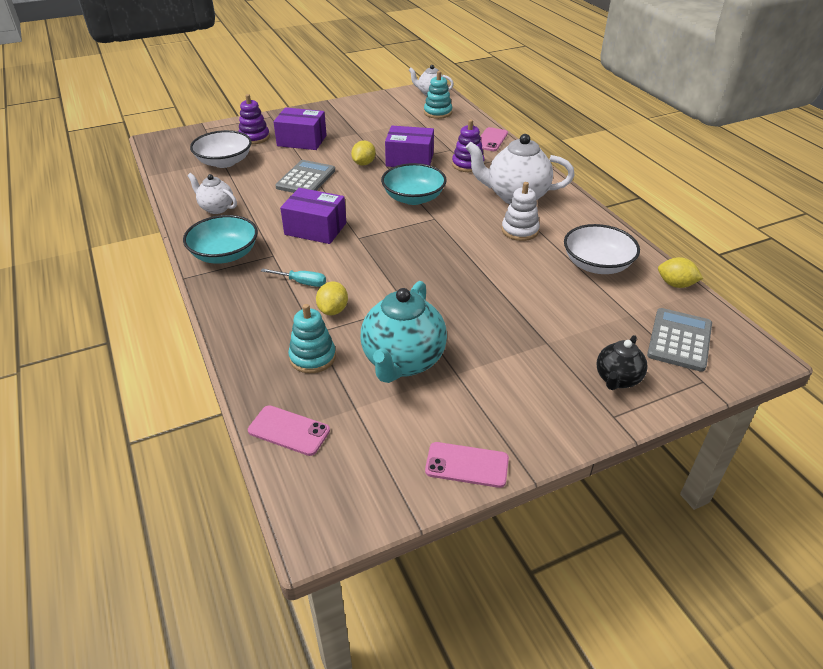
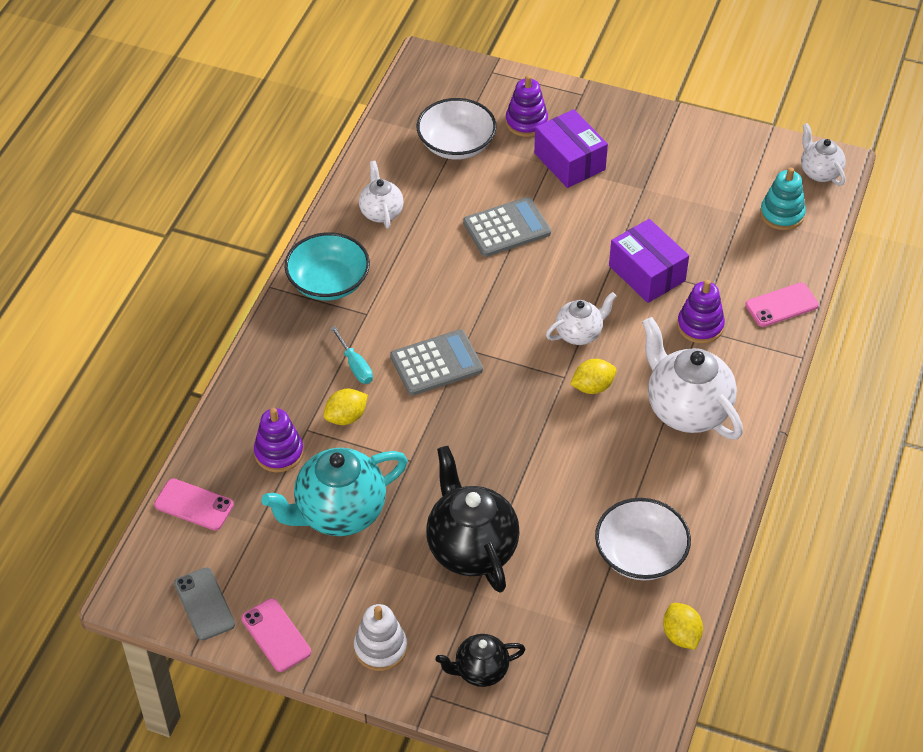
camera: 45 degrees right, 10 degrees up
(289, 430) = (194, 505): pink phone -> pink phone turned 45 degrees counterclockwise
(312, 357) = (279, 453): turquoise stacking toy -> purple stacking toy
(315, 229) = (438, 307): purple box -> none
(364, 163) = (591, 245): yellow lemon -> yellow lemon (592, 387)
(385, 488) = (204, 604): none -> grey phone
(413, 198) = (579, 334): turquoise bowl -> white teapot
(510, 323) = (471, 548): none -> black teapot
(520, 230) = (626, 456): white stacking toy -> white stacking toy (380, 648)
(679, 340) = (590, 686): grey calculator -> grey calculator (436, 363)

